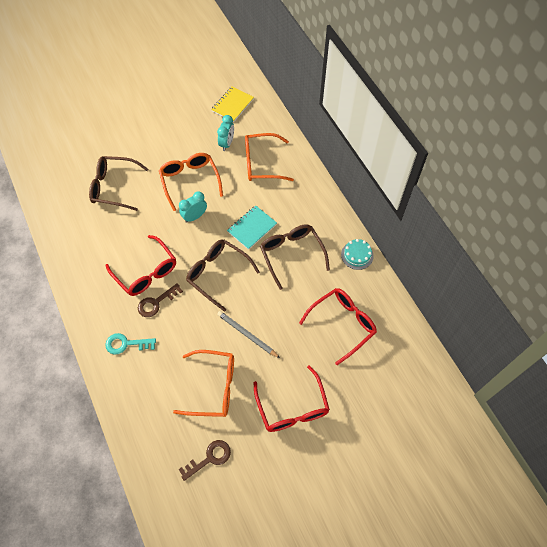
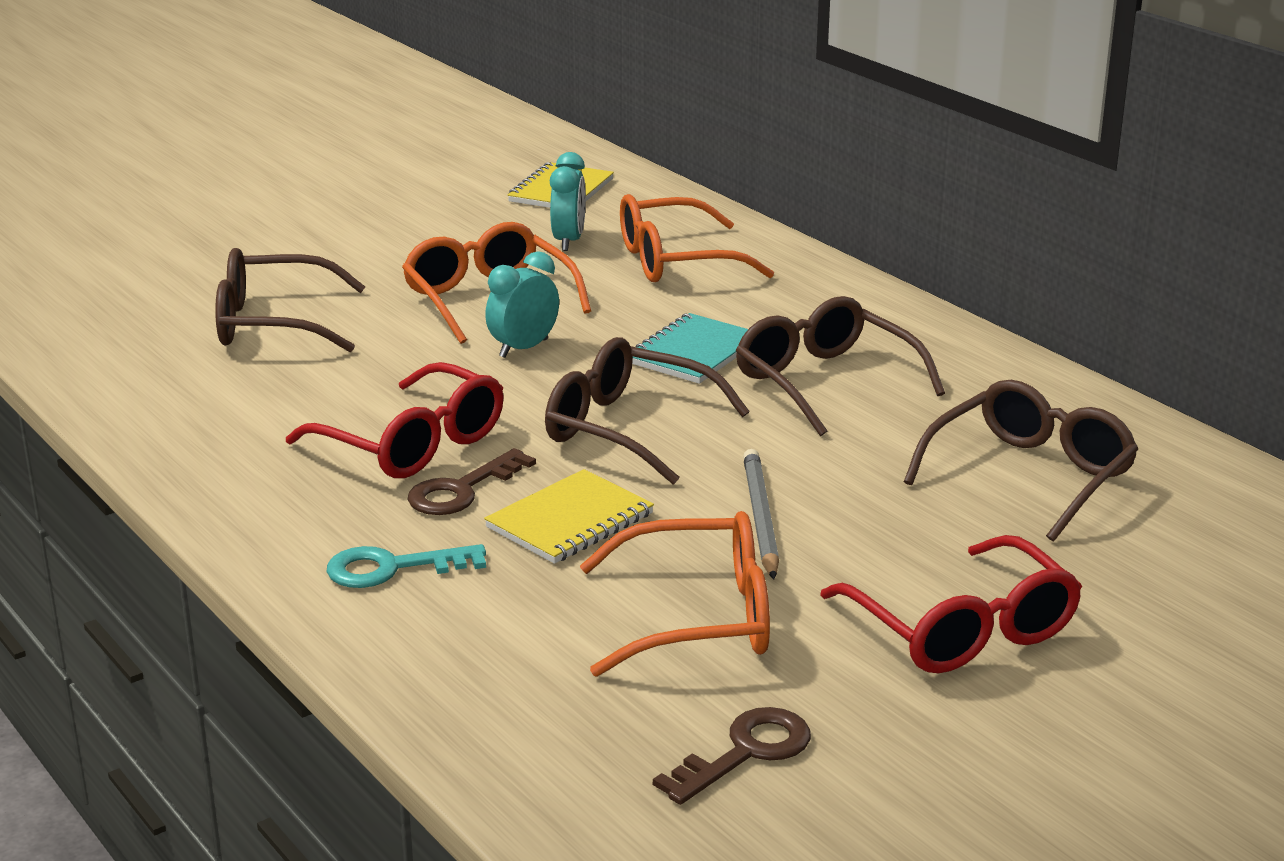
camera: 10 degrees left, 35 degrees down
(186, 326) = (570, 521): none -> yellow notebook
(247, 335) = (761, 518): grey pencil -> grey pencil turned 60 degrees clockwise
(342, 324) = (1029, 476): red glasses -> brown glasses
(357, 255) = (1007, 368): turquoise cake -> none

